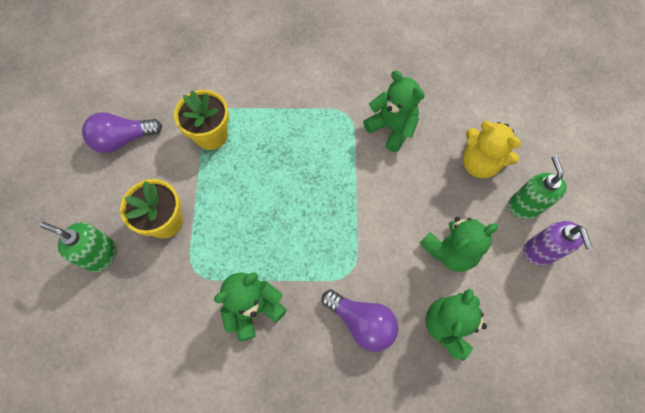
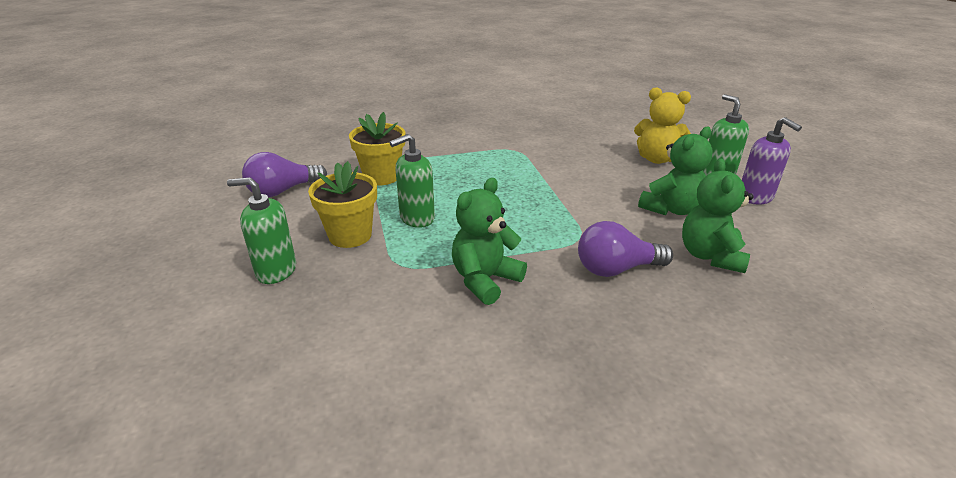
camera: 15 degrees left, 35 degrees down
(224, 210) = (416, 218): none -> green soap dispenser
(361, 322) = (616, 269): purple light bulb -> purple light bulb turned 150 degrees clockwise
(391, 128) = (562, 152): green teddy bear -> none

